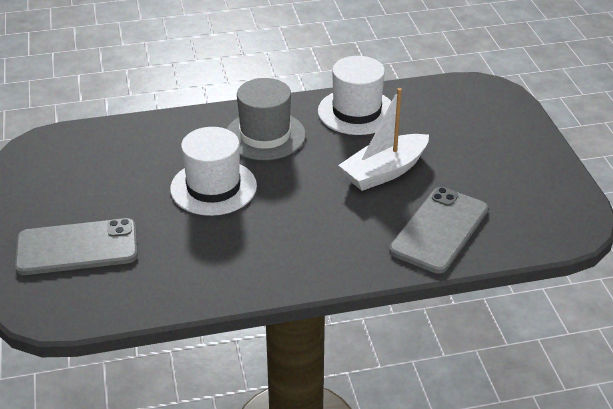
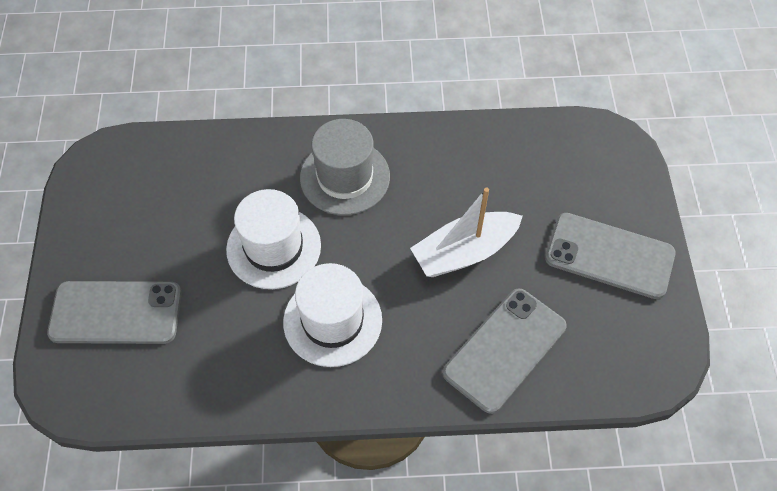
camera: 10 degrees right, 20 degrees up
(356, 112) = (454, 155): white hat -> white hat (332, 321)
(509, 160) = (609, 256): none -> grey phone

